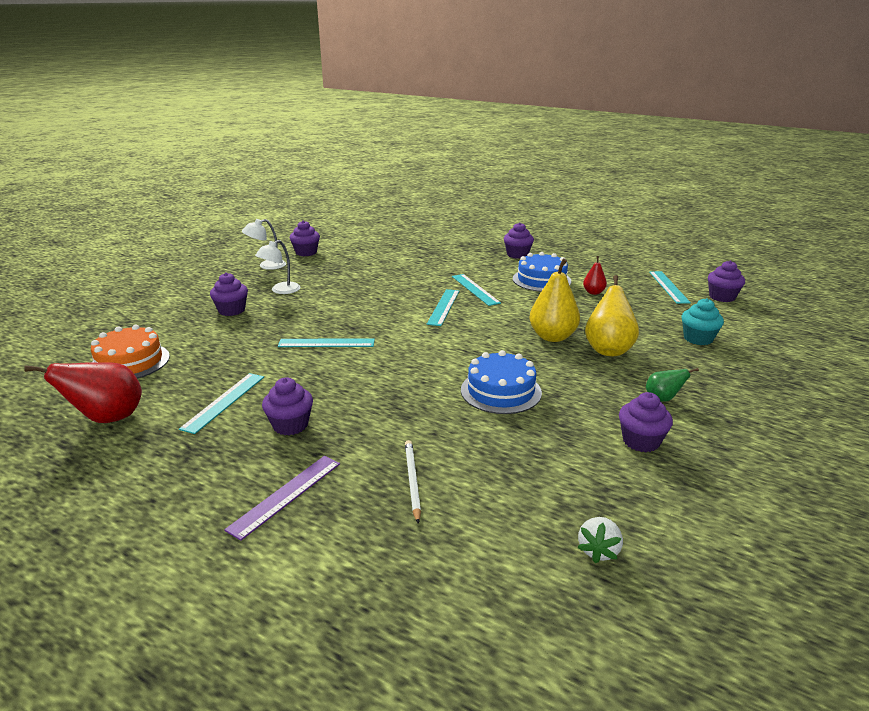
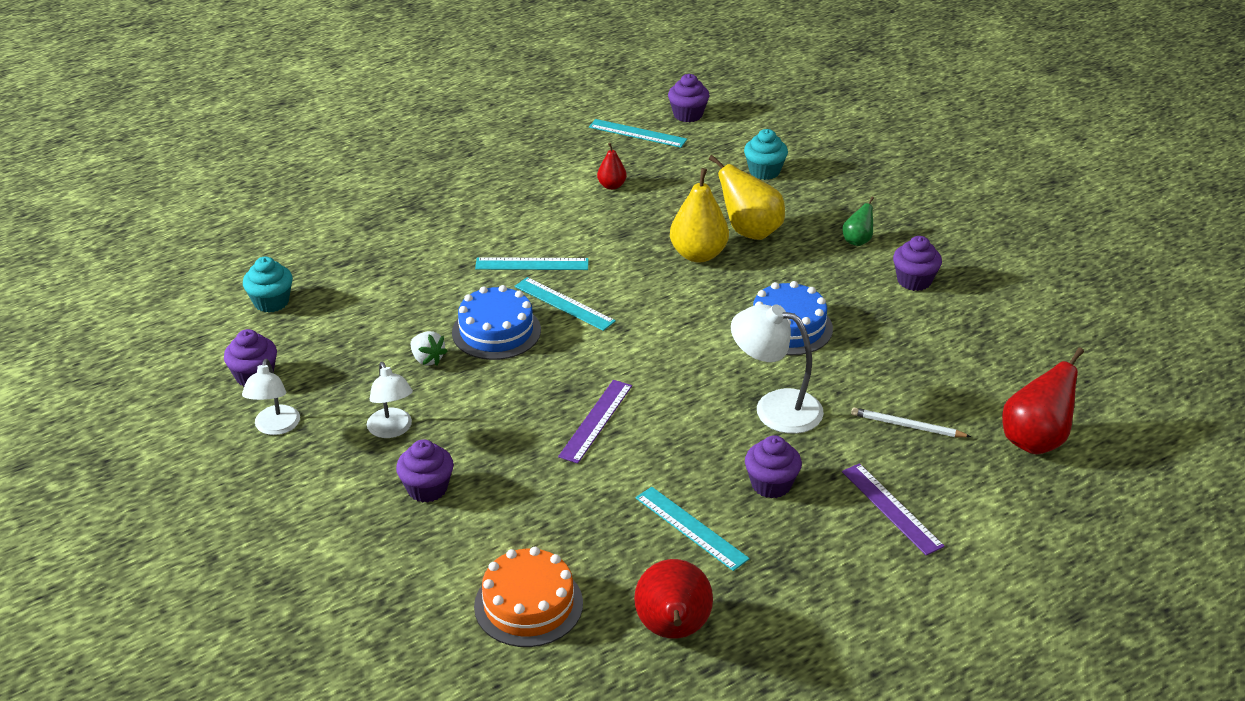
camera: 65 degrees left, 10 degrees up
(326, 343) = (596, 420): turquoise ruler -> purple ruler
(371, 242) = (271, 302): none -> turquoise cupcake
(389, 407) = (775, 408): none -> white lamp
(448, 578) = (1035, 440): none -> red pear
(517, 255) = (449, 195): purple cupcake -> none
(541, 280) = (546, 207): blue cake -> blue cake (496, 331)
(598, 550) = (1034, 358): white strawberry -> white strawberry (427, 359)

